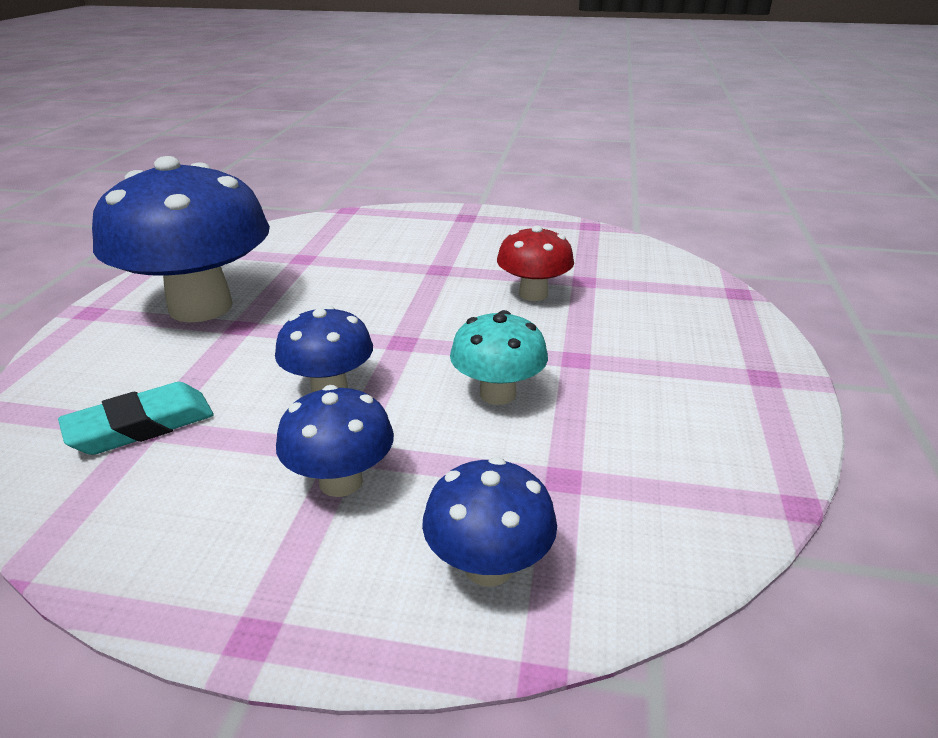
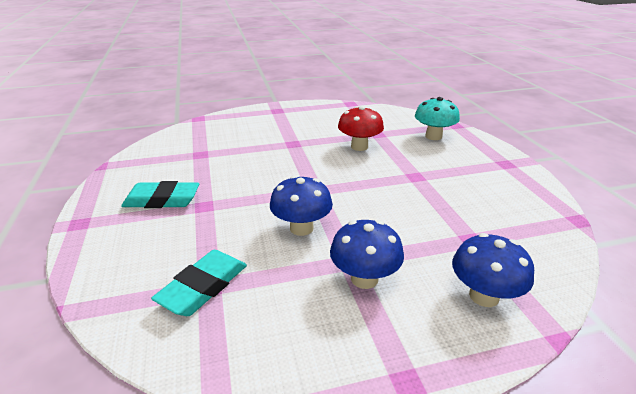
camera: 25 degrees left, 0 degrees up
(200, 307) = (162, 200): blue mushroom -> turquoise eraser
(497, 394) = (396, 205): turquoise mushroom -> turquoise mushroom (433, 136)

